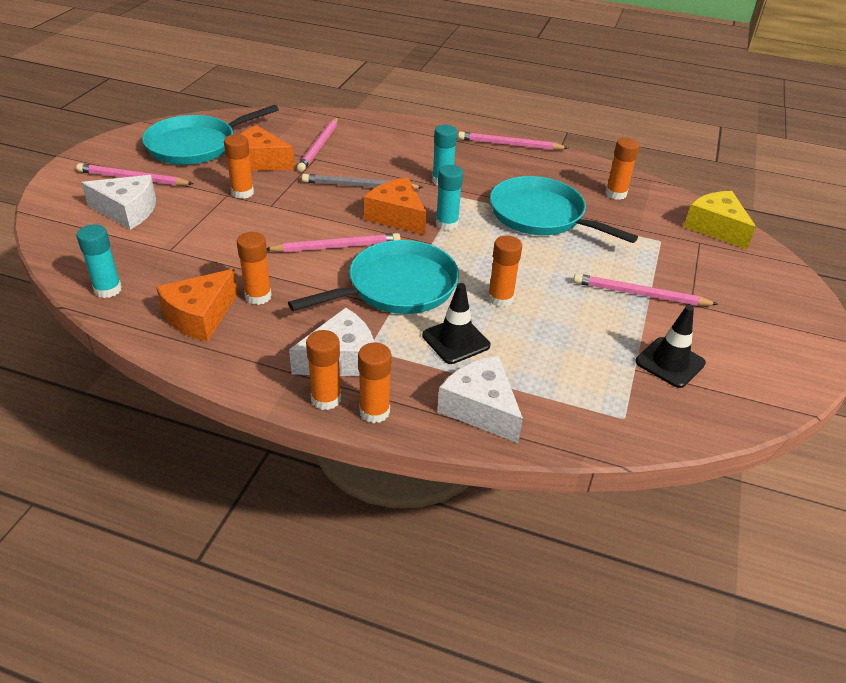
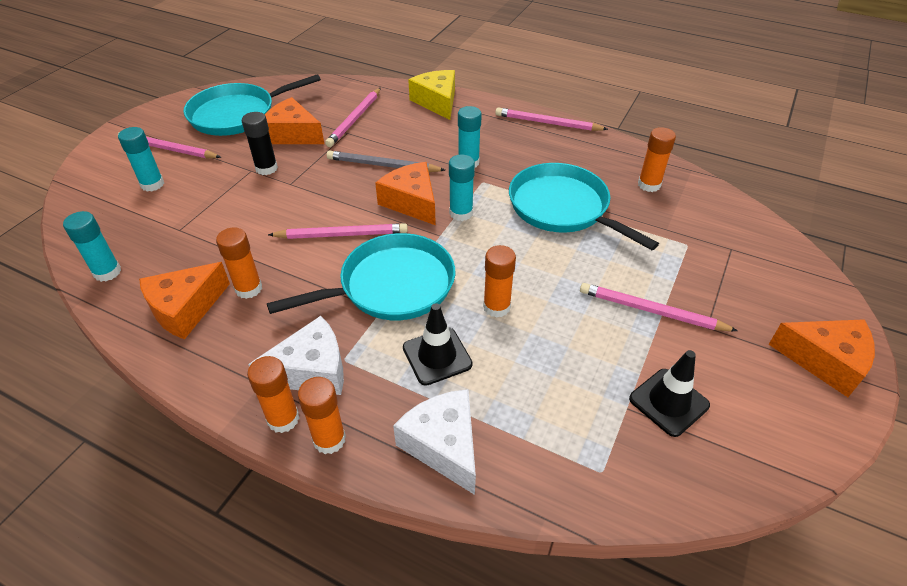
camera: 10 degrees right, 5 degrees up
(127, 211) = (152, 184): white cheese -> turquoise glue stick
(242, 193) = (266, 168): orange glue stick -> black glue stick
(716, 228) = (753, 231): yellow cheese -> yellow cheese (437, 102)
(794, 324) = (825, 361): none -> orange cheese

